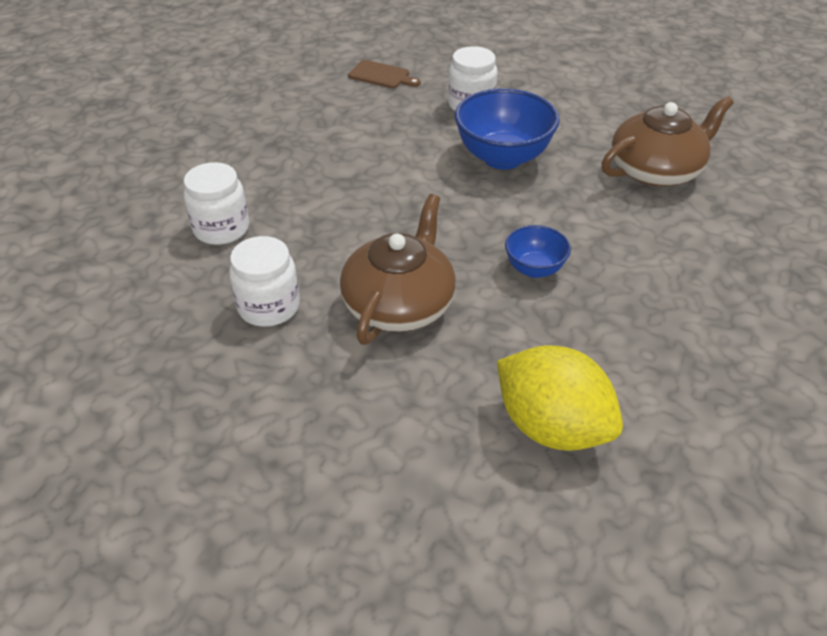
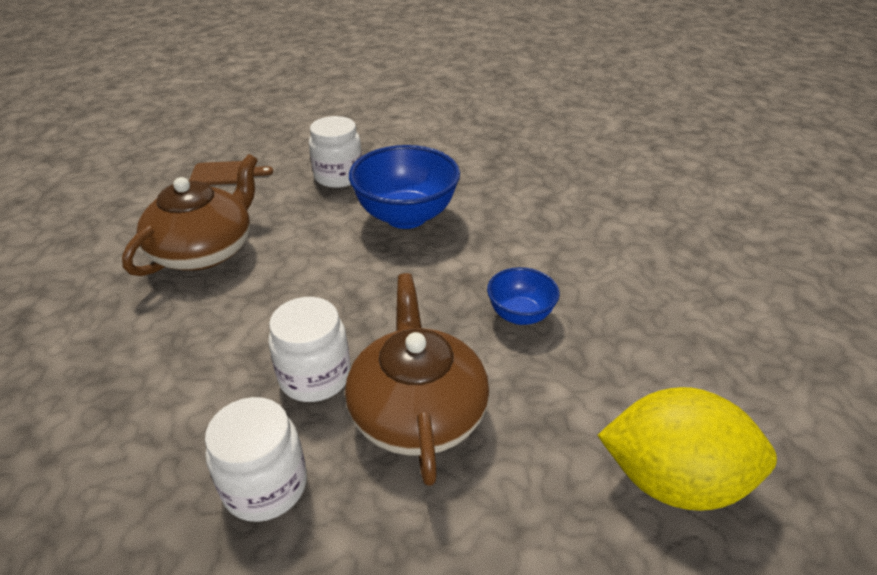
camera: 30 degrees left, 5 degrees down
(221, 229) = (138, 408): white jar -> white jar (315, 377)
(656, 170) = (546, 185): brown teapot -> brown teapot (205, 250)

